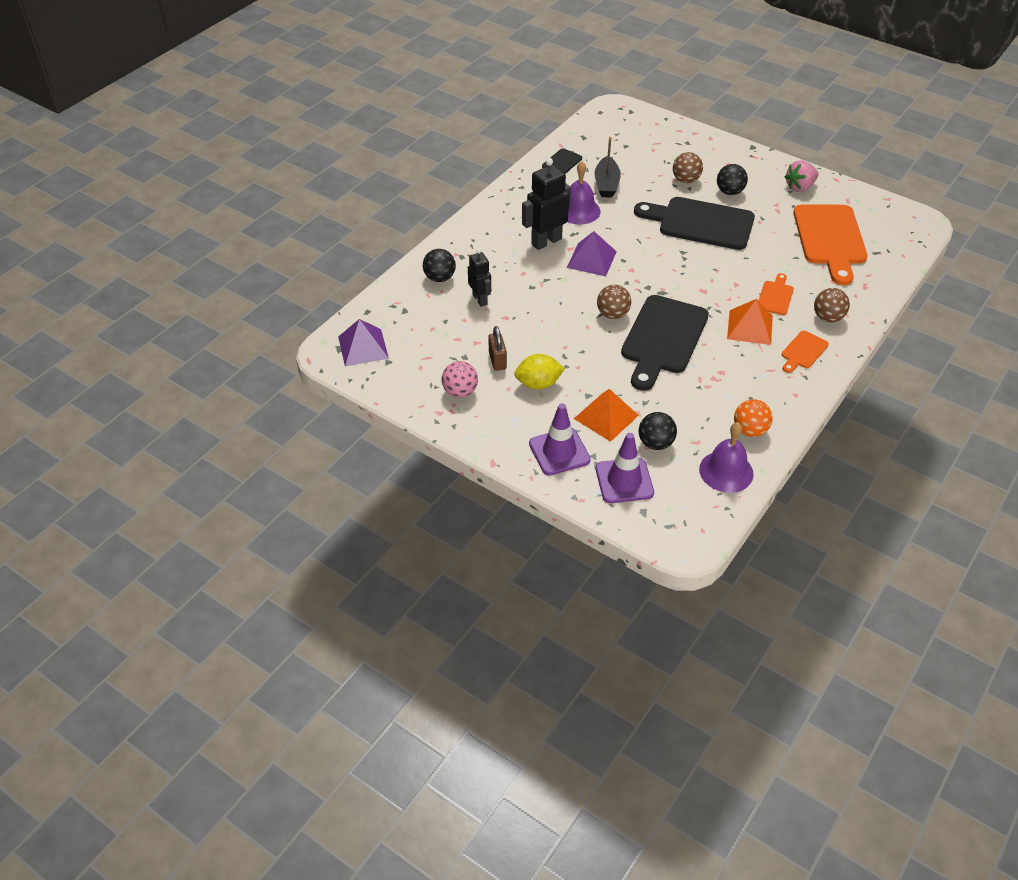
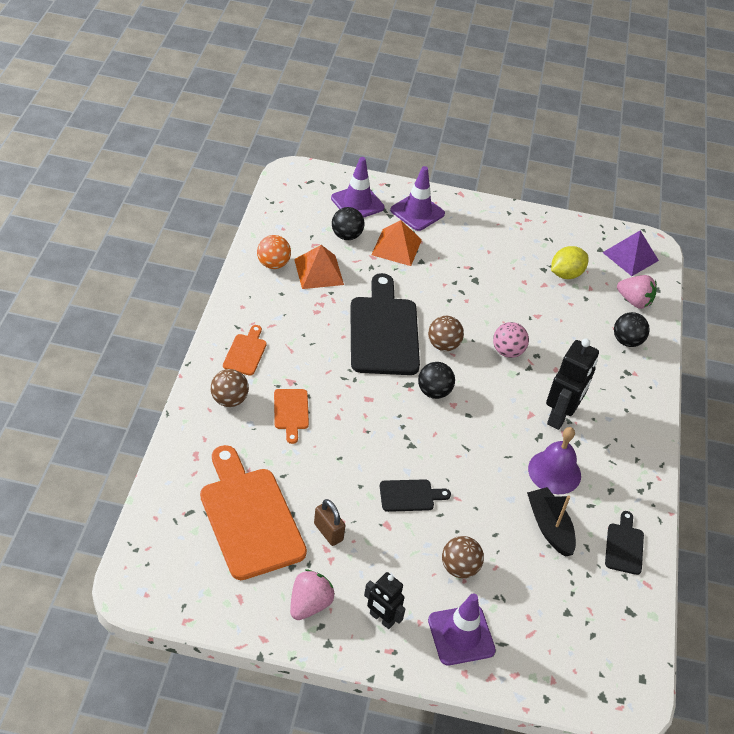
camera: 150 degrees right, 0 degrees up
(400, 307) = (634, 301): none -> pink strawberry
(460, 392) = (524, 239): pink ball -> pink ball (507, 351)
(480, 299) = (572, 327): black robot -> black robot (381, 618)
(497, 361) = (514, 272): brown padlock -> brown padlock (328, 532)
(538, 384) = (467, 261): yellow lemon -> yellow lemon (566, 274)
(591, 259) = (500, 406): purple pyramid -> none
(701, 223) = (410, 495): black cutting board -> black cutting board, size x0.47
(703, 152) = (461, 635): none -> purple traffic cone
(726, 471) = (282, 227): purple bell -> none
(729, 192) = (396, 563): black ball -> black ball (434, 392)
(749, 327) = (306, 366): orange pyramid -> orange pyramid (319, 272)

